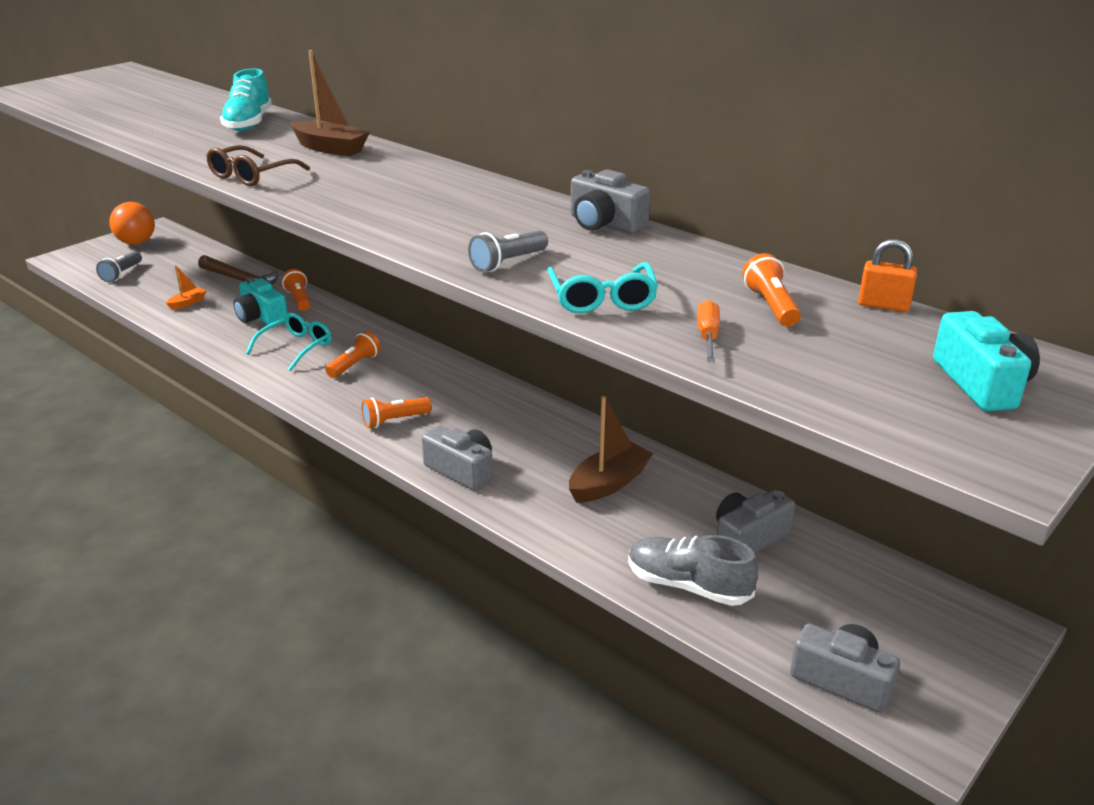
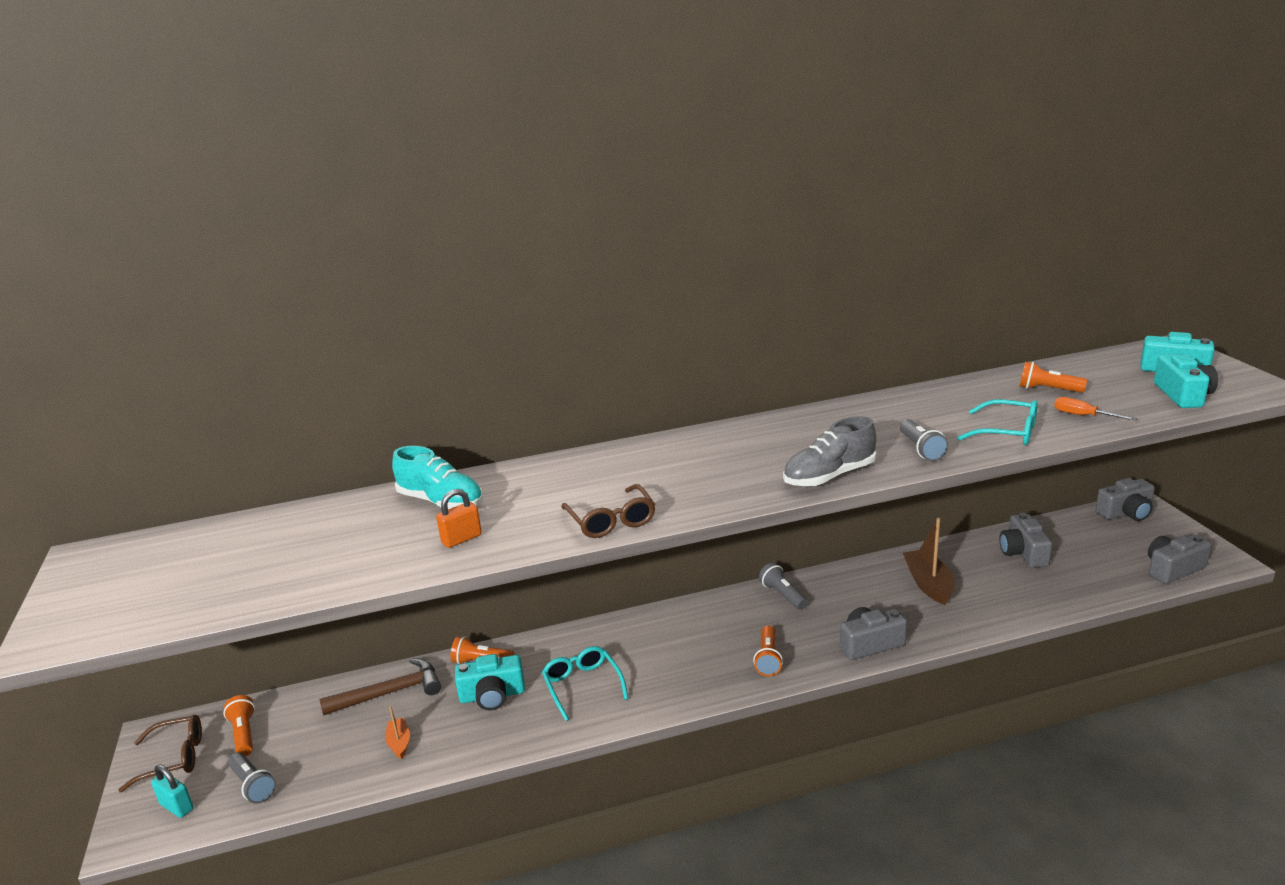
camera: 55 degrees left, 5 degrees down
(93, 260) = (177, 807): none -> turquoise padlock
(136, 242) = (174, 758): orange ball -> brown glasses
(330, 148) = (576, 473): brown boat -> none
(354, 365) = (651, 658): orange flashlight -> orange flashlight (244, 734)
(507, 402) = (783, 595): none -> grey flashlight
(604, 223) = (872, 404): grey camera -> grey camera (1126, 513)
(688, 586) = (1063, 591): grey shoe -> grey shoe (829, 476)
(875, 398) = (1183, 395): none -> turquoise camera
(883, 305) = (1063, 363): orange padlock -> orange padlock (461, 539)

